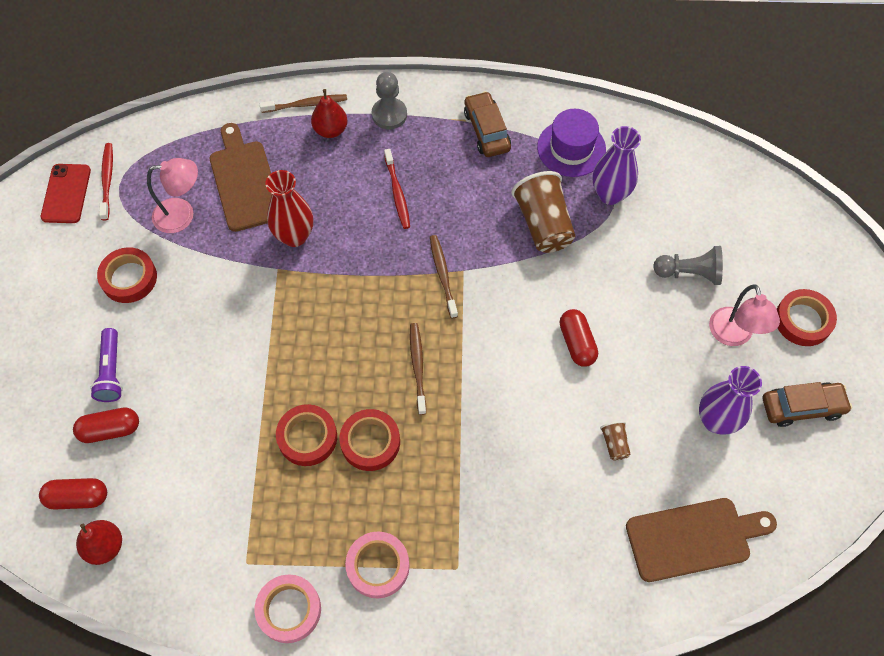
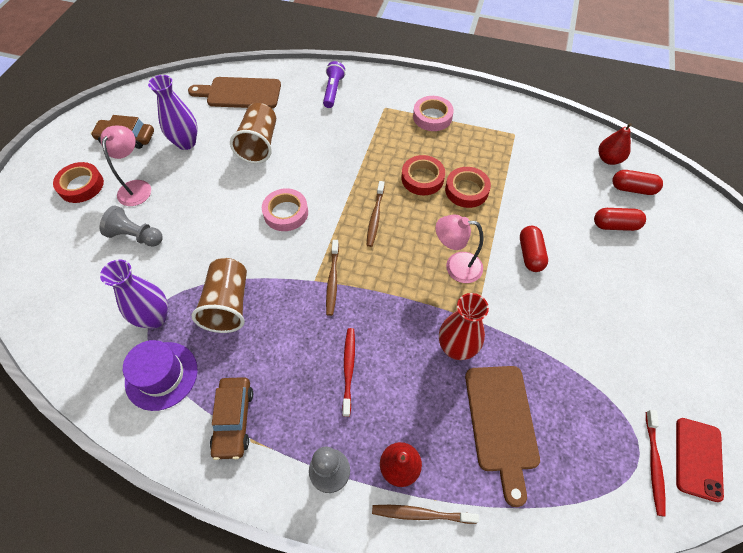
camera: 165 degrees left, 5 degrees down
(111, 371) = (620, 266): purple flashlight -> purple flashlight (333, 91)
(129, 278) = (615, 344): red tape -> none
(182, 215) = (567, 399): pink lamp -> pink lamp (456, 266)
(289, 610) = (490, 109): pink tape -> pink tape (286, 213)
(577, 343) = (251, 207): red capsule -> red capsule (530, 254)
(614, 444) = (259, 144): brown cup -> brown cup, size x2.19

